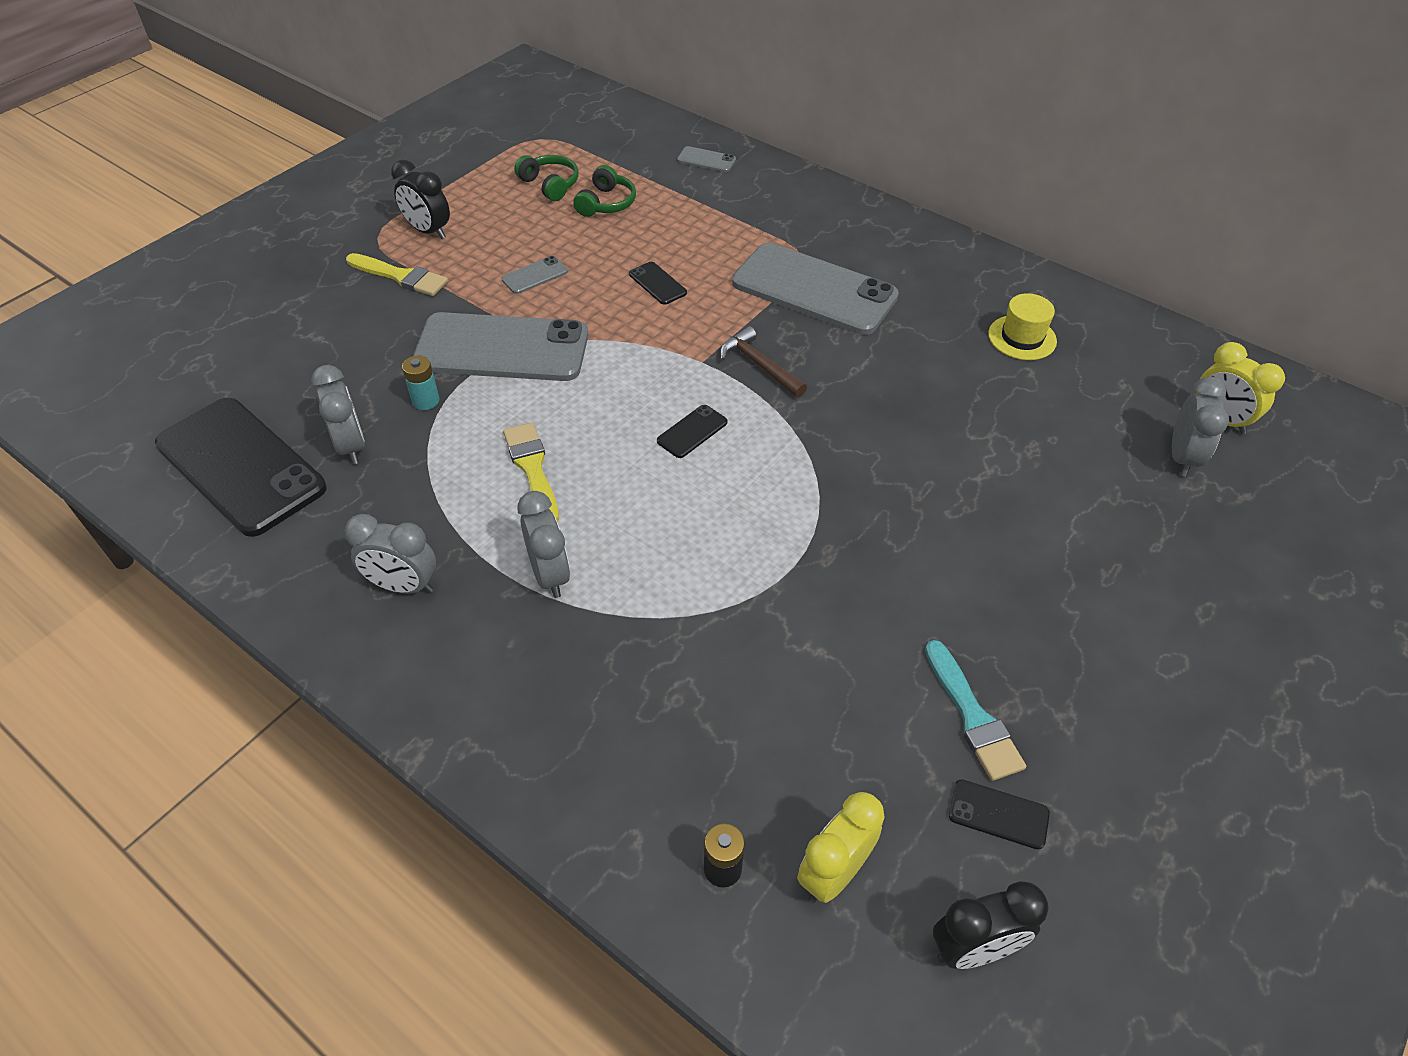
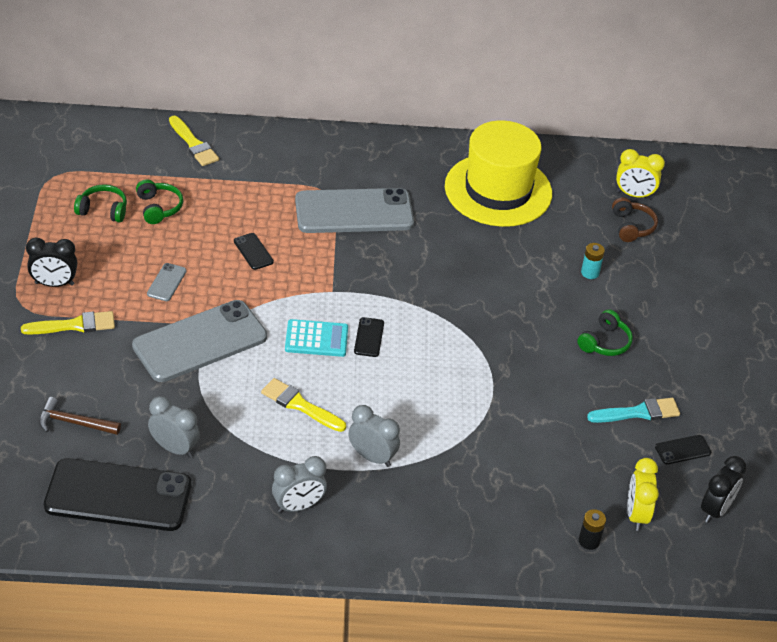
camera: 40 degrees left, 5 degrees down
(425, 401) = (189, 398): turquoise battery -> turquoise battery (590, 273)
(629, 404) = (316, 339): none -> turquoise calculator
(657, 283) = (253, 251): black phone -> black phone turned 45 degrees clockwise
(706, 160) = (193, 144): grey phone -> yellow brush
(759, 365) = (368, 277): brown hammer -> brown hammer (74, 423)
(972, 716) = (638, 412): turquoise brush -> turquoise brush turned 45 degrees counterclockwise
(1007, 590) = (605, 342): none -> green headphones
(1022, 338) = (498, 190): yellow hat -> yellow hat, size x2.31
(1182, 458) = (632, 226): grey clock -> brown headphones

